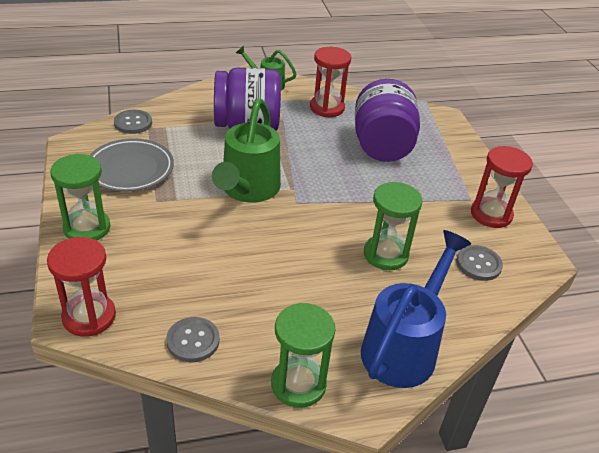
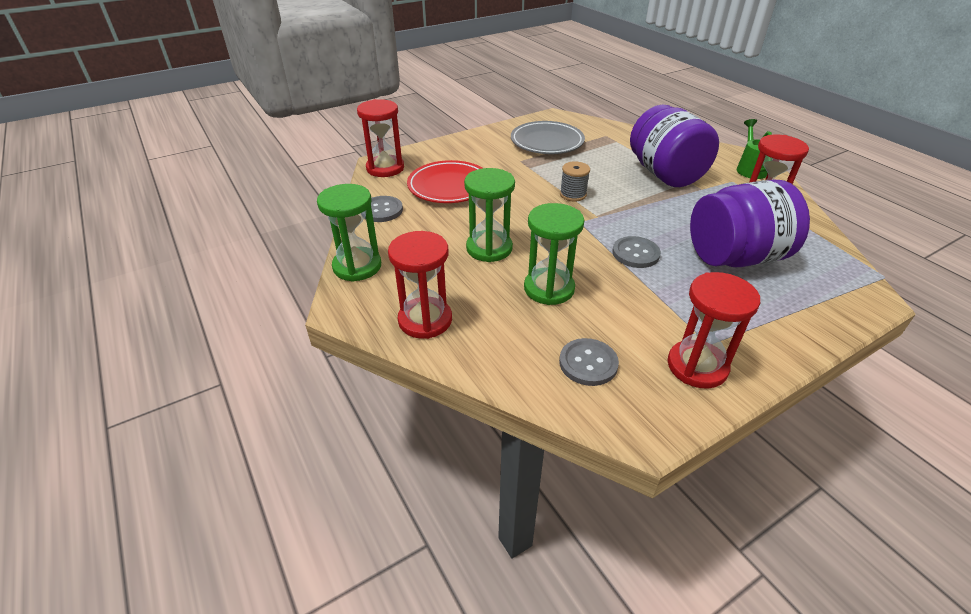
camera: 75 degrees right, 0 degrees up
(87, 228) = (468, 145): green hourglass -> green hourglass (489, 248)
(133, 123) = (605, 128): grey button -> grey button (635, 253)
(175, 270) = (449, 186): none -> red plate
(248, 190) = (573, 194): green watering can -> grey spool
(404, 347) = (425, 320): blue watering can -> red hourglass

